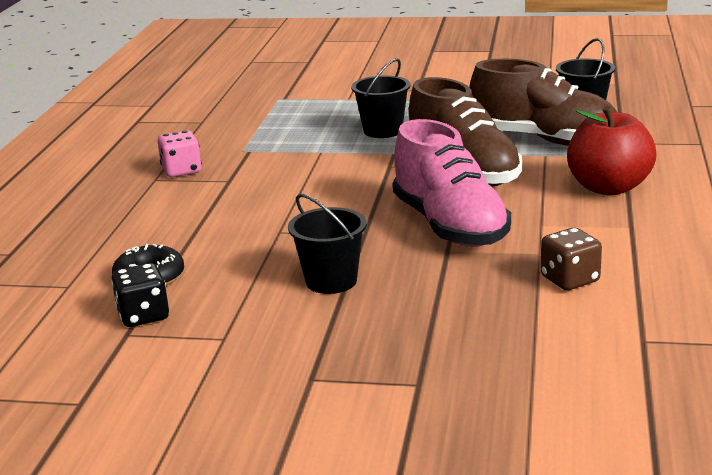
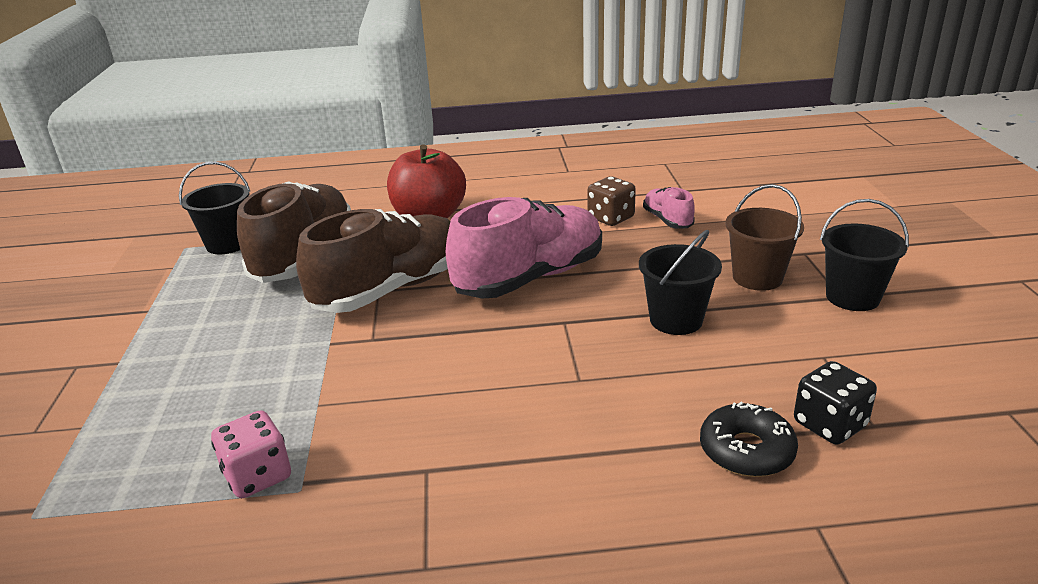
camera: 105 degrees left, 5 degrees up
(181, 171) = (387, 542): pink dice -> pink dice (258, 476)
(379, 339) = (757, 278): none -> brown bucket
(383, 131) = (246, 365): black bucket -> black bucket (852, 297)
(549, 313) = (667, 220): none -> pink shoe

